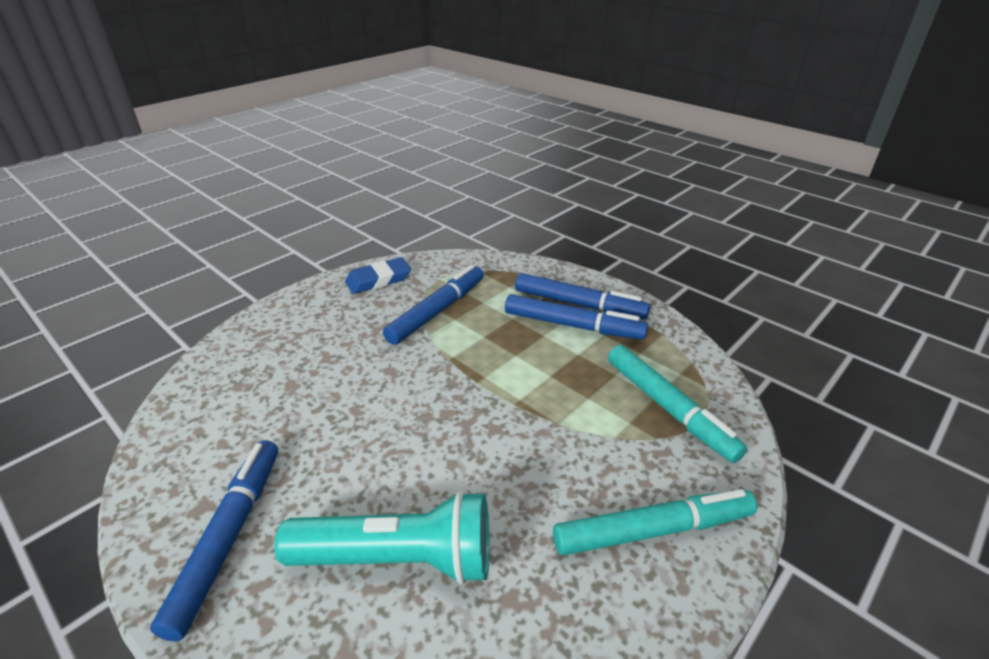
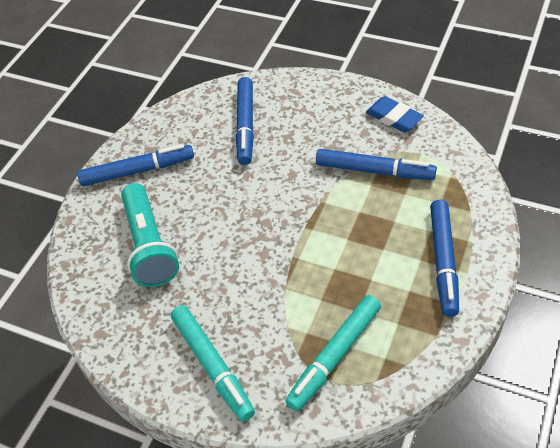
camera: 75 degrees right, 15 degrees up
(573, 326) = (408, 265): blue marker -> blue marker (245, 125)

